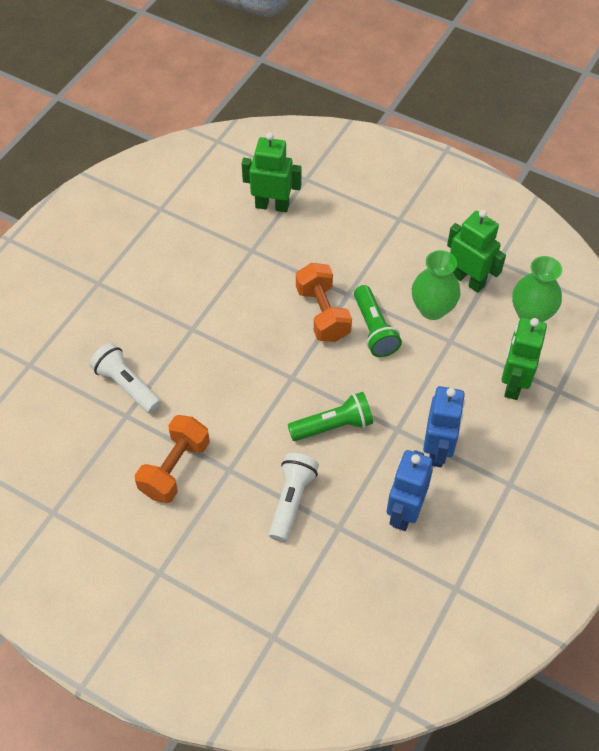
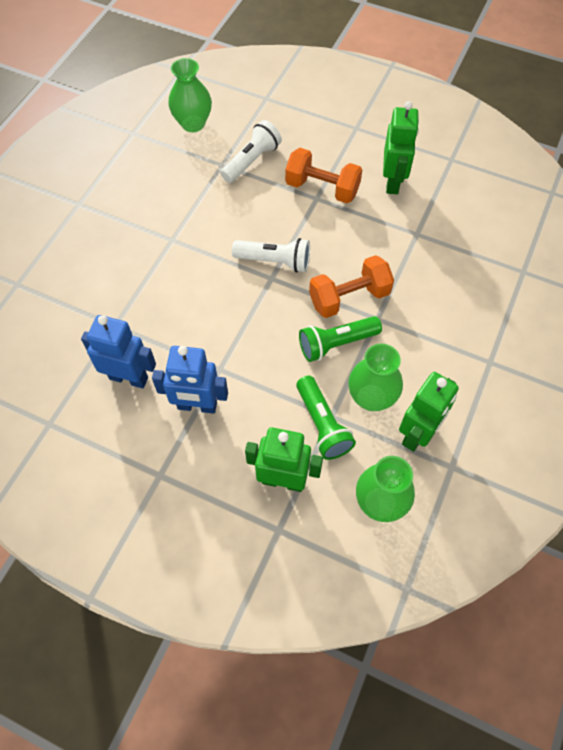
camera: 85 degrees right, 5 degrees up
(53, 444) = (193, 124): none -> green vase
(175, 468) = (172, 202): orange dumbbell -> orange dumbbell (322, 188)
(272, 205) = (478, 245): green robot -> green robot (393, 182)
(291, 500) = (141, 287): white flashlight -> white flashlight (274, 261)
(333, 426) = (220, 314): green flashlight -> green flashlight (322, 424)

